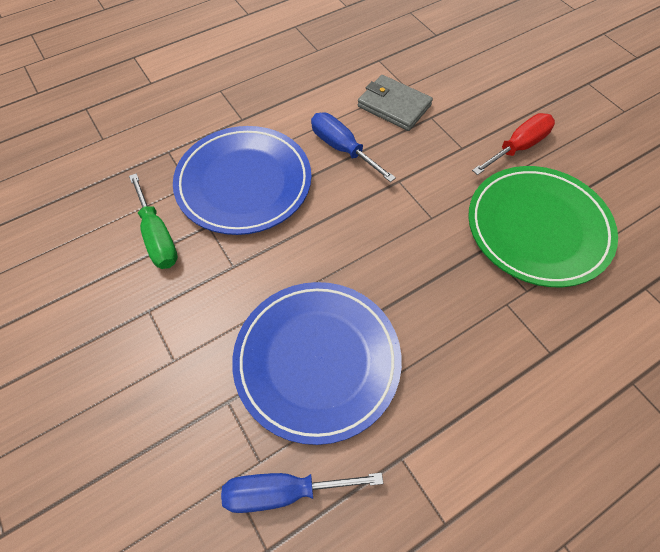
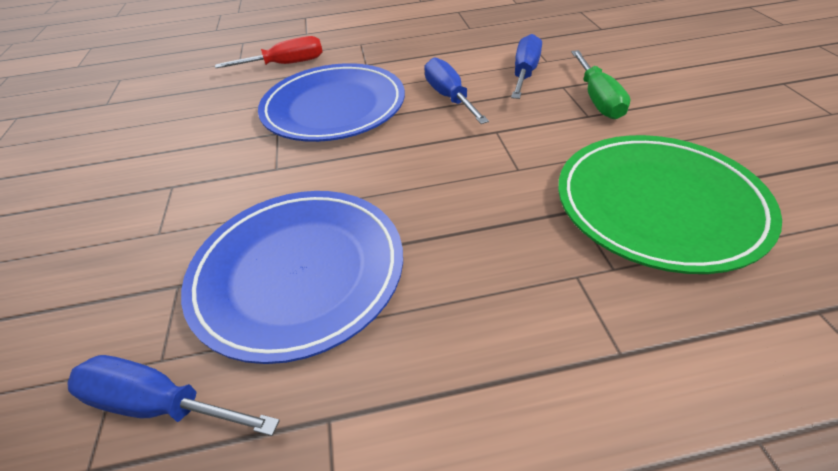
camera: 25 degrees right, 15 degrees down
(157, 237) = (227, 132): green screwdriver -> green screwdriver (597, 99)
(394, 106) = (525, 73): grey wallet -> blue screwdriver
(518, 147) = (662, 125): red screwdriver -> red screwdriver (286, 64)

